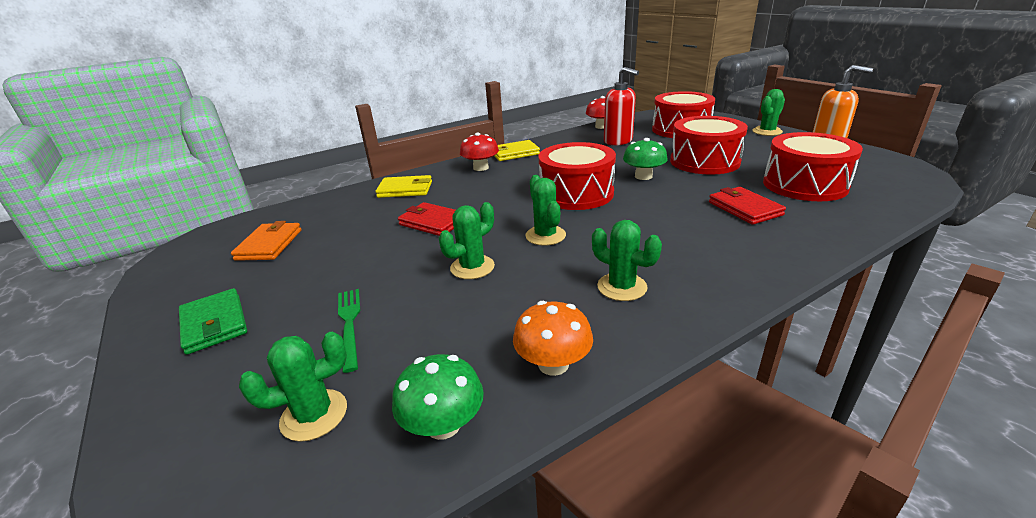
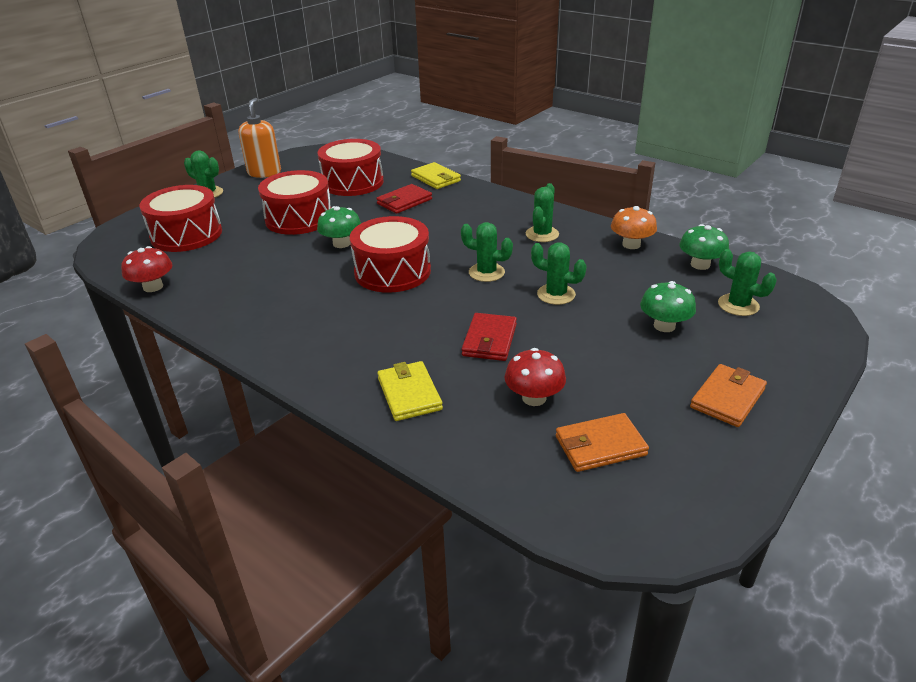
camera: 110 degrees left, 5 degrees up
(214, 324) = (727, 398): green wallet -> orange wallet
(349, 324) = (664, 326): green fork -> green mushroom
(481, 168) = (322, 351): red mushroom -> red mushroom (534, 398)
(514, 153) = (263, 336): yellow wallet -> yellow wallet (436, 178)
(545, 236) = (486, 272): green cactus -> green cactus turned 60 degrees clockwise
(618, 141) = (223, 268): red soap dispenser -> none

